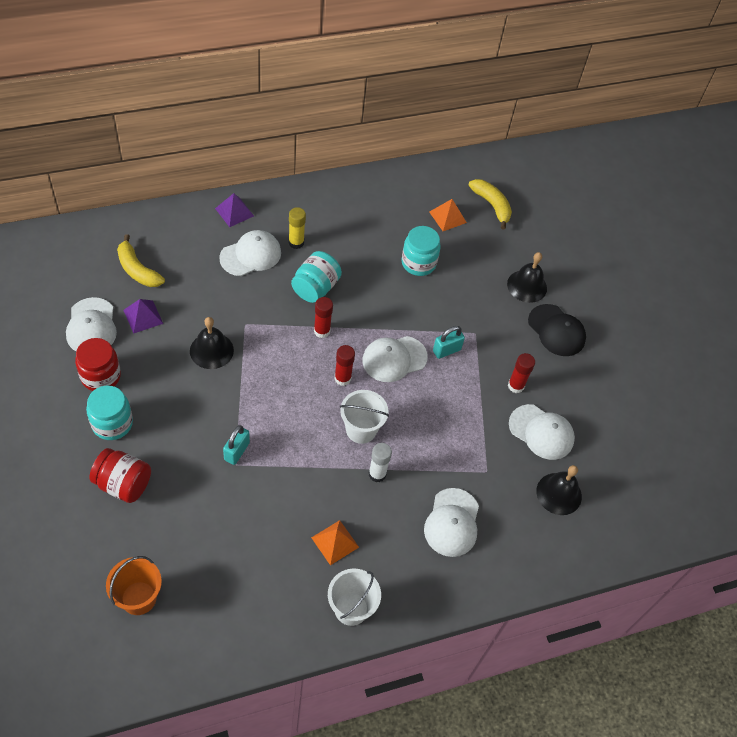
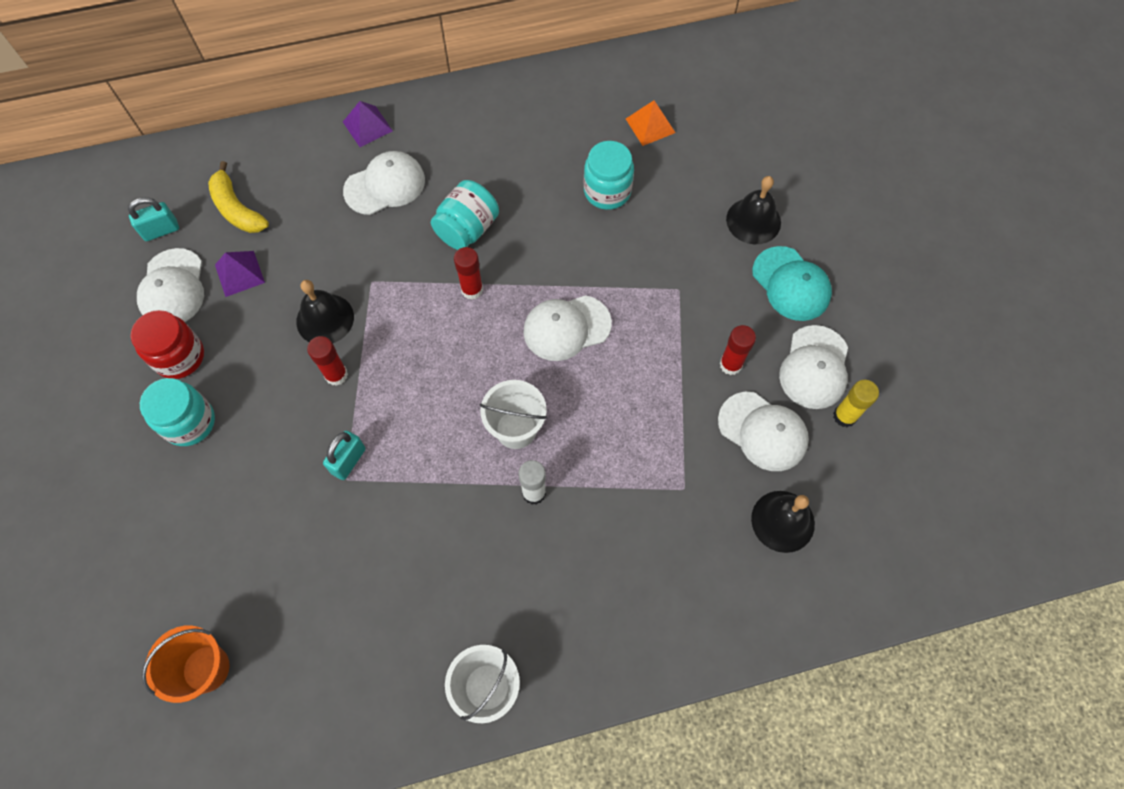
camera: 10 degrees right, 10 degrees up
(123, 484) = (197, 507): red jar -> none
(296, 243) = (445, 166): yellow glue stick -> yellow glue stick (844, 416)
(335, 542) = (471, 591): orange pyramid -> none
(342, 378) = (495, 356): red glue stick -> red glue stick (336, 375)
(446, 350) = (638, 315): turquoise padlock -> turquoise padlock (161, 230)
(452, 522) = (632, 563): white cap -> white cap (814, 367)
(492, 205) = (711, 107): yellow banana -> none
(556, 330) = (791, 284): black cap -> turquoise cap

